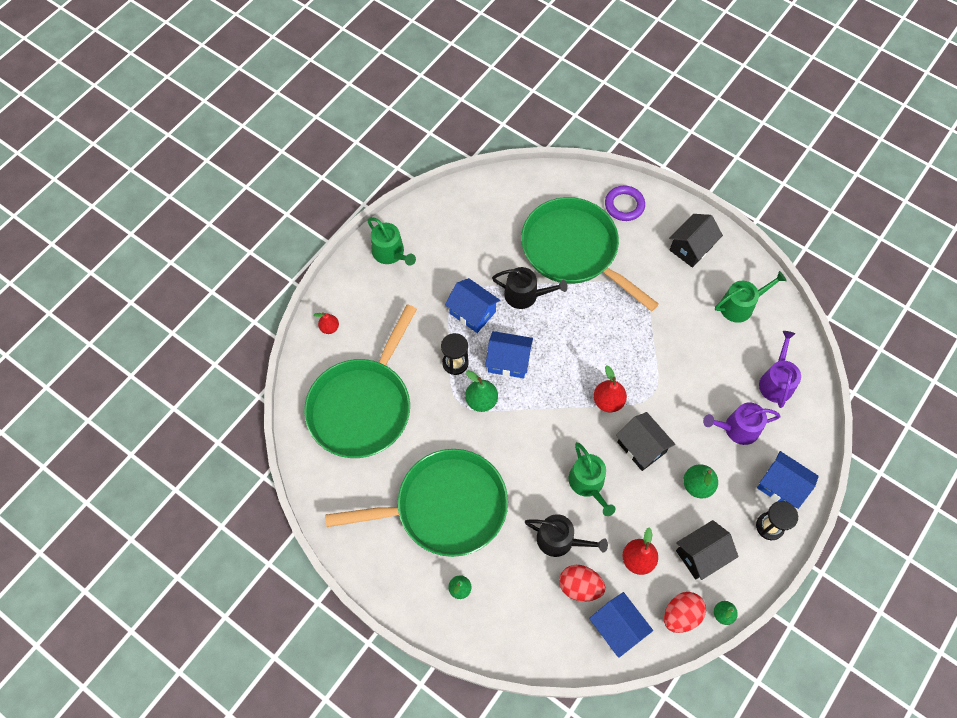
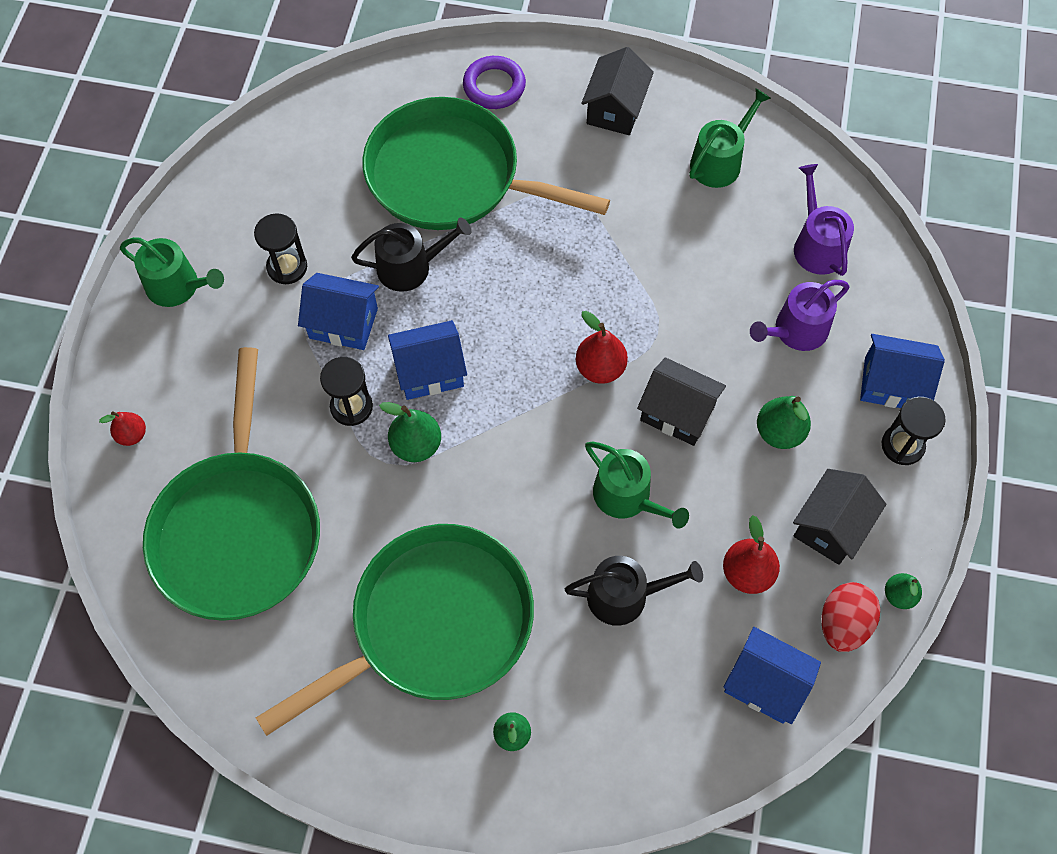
camera: 25 degrees left, 0 degrees up
(455, 266) = (287, 267): none -> black hourglass
(579, 586) = (684, 649): red egg -> none

